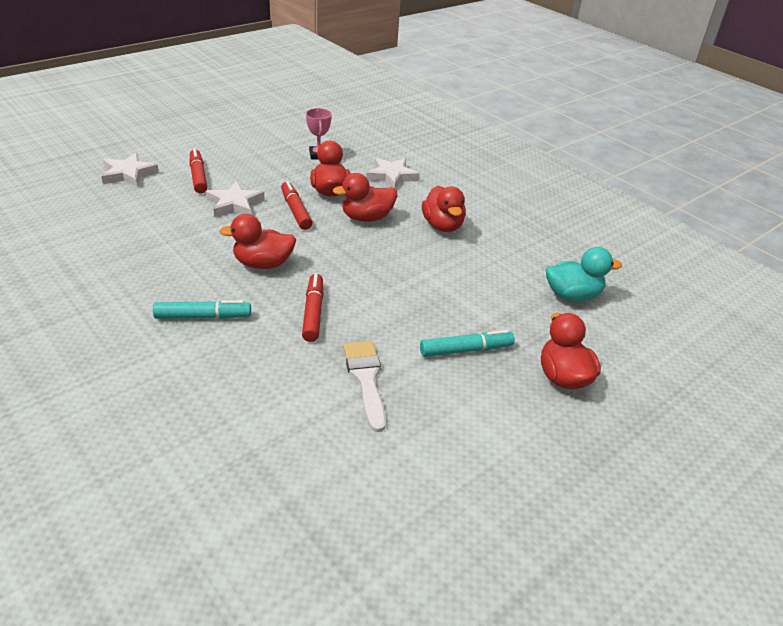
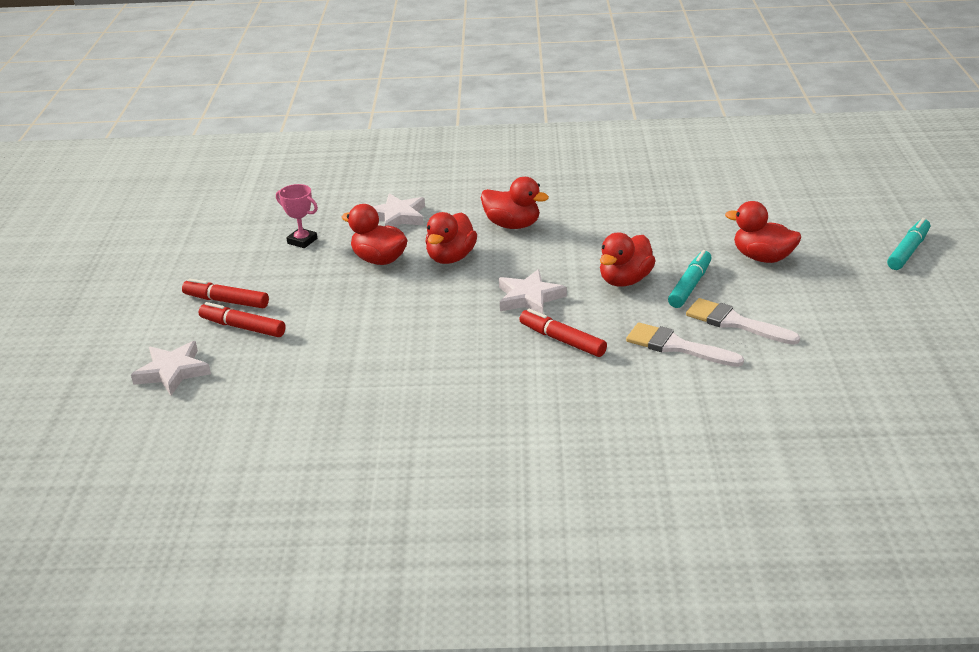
camera: 45 degrees left, 5 degrees down
(203, 316) = (501, 403): turquoise marker -> turquoise marker (908, 251)
(235, 204) = (329, 322): white star -> white star (529, 298)
(263, 264) = (456, 341): red duck -> red duck (625, 280)
(296, 211) = (389, 291): red marker -> red marker (226, 301)
(439, 400) = (735, 322): none -> white brush
(572, 295) = (676, 209): turquoise duck -> none

